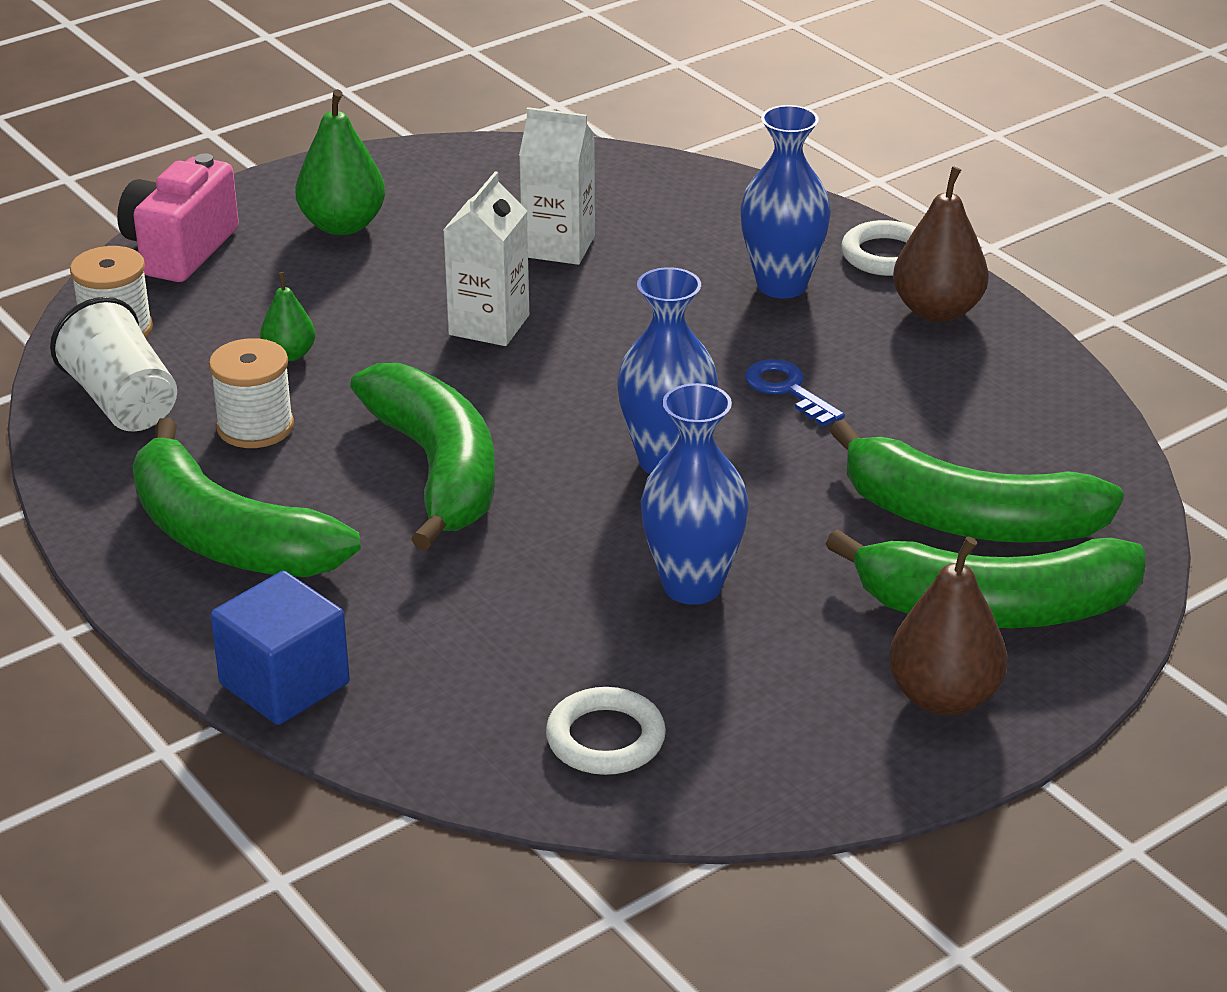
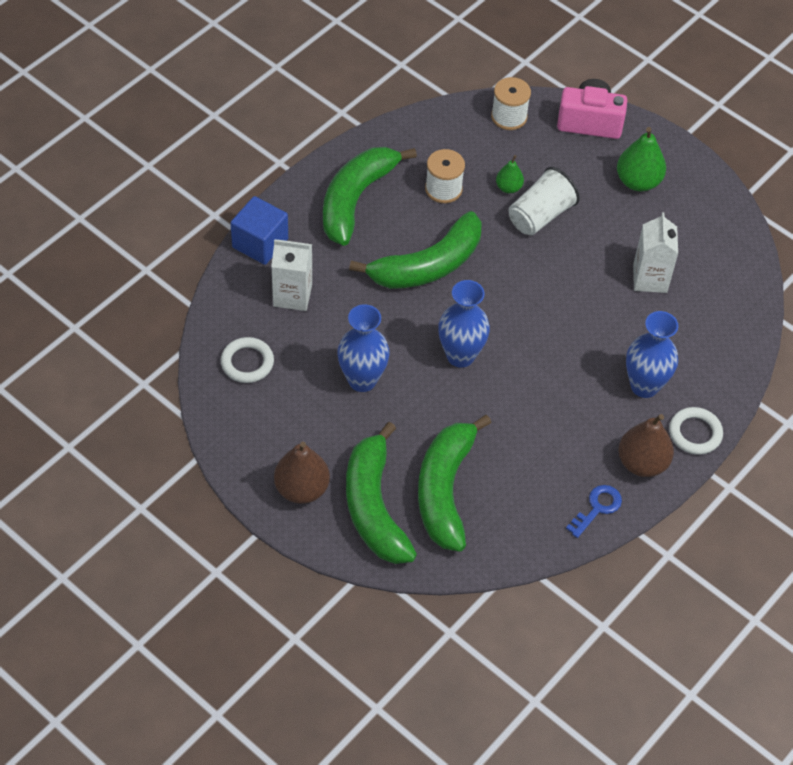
camera: 75 degrees right, 20 degrees up
(122, 402) = (449, 135): white cup -> white cup (540, 216)
(489, 325) = (561, 262): white carton -> white carton (292, 295)
(787, 390) = (540, 400): blue key -> blue key (597, 508)

